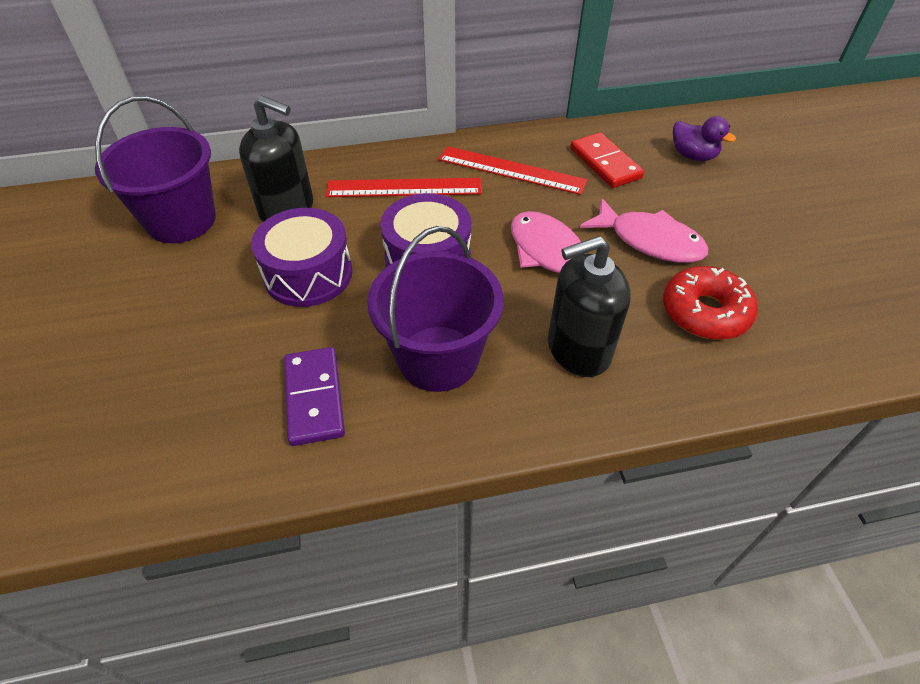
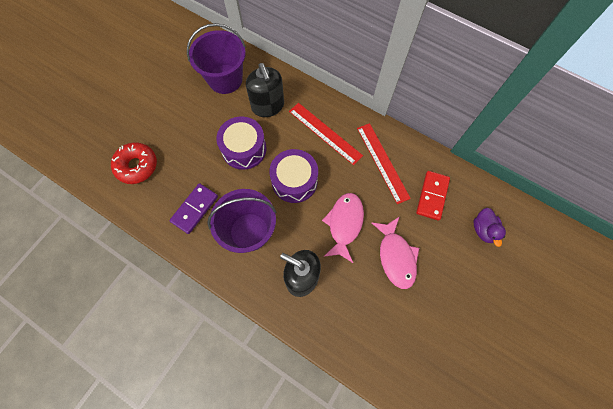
camera: 45 degrees right, 20 degrees up
(705, 312) = (372, 311): red donut -> red donut (137, 166)

